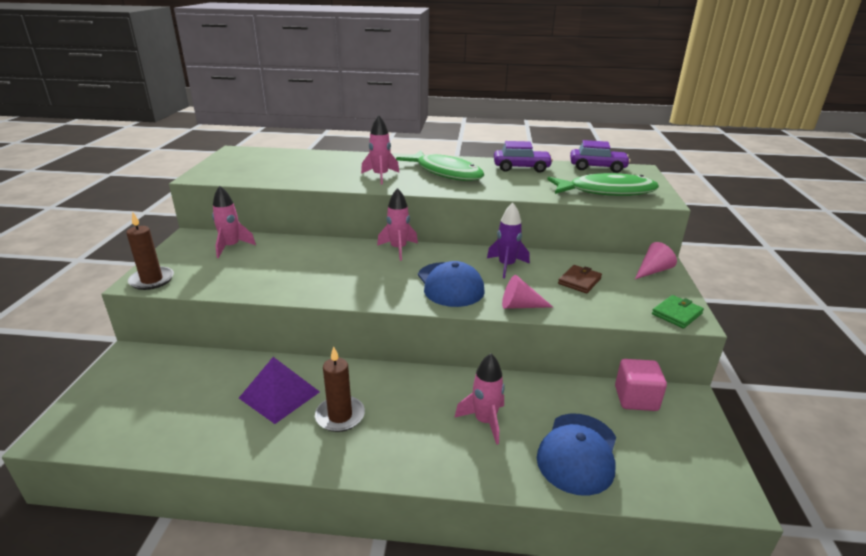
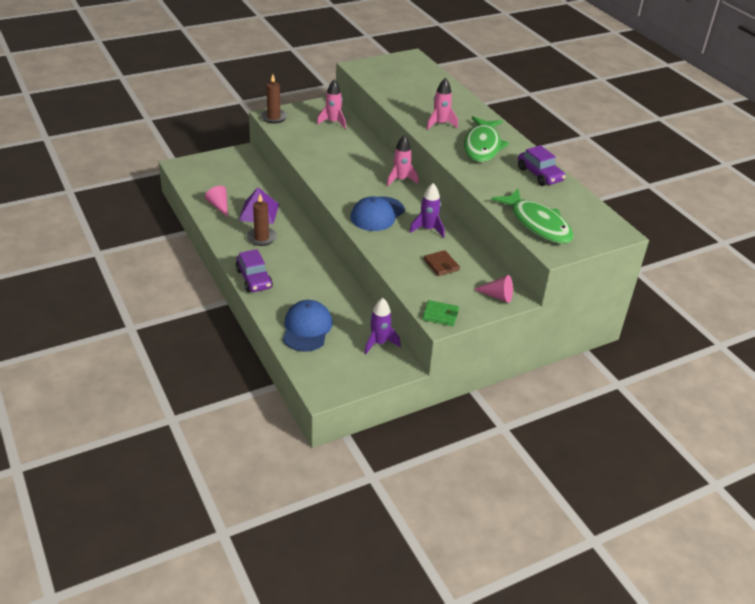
camera: 55 degrees right, 10 degrees up
(485, 421) = (302, 288): pink rocket -> none
(520, 306) = (380, 248): pink cone -> pink cone (219, 206)
(578, 453) = (307, 328): blue cap -> blue cap turned 105 degrees clockwise
(579, 281) = (441, 265): brown wallet -> brown wallet turned 60 degrees clockwise
(597, 167) = (593, 210): purple car -> purple car (254, 279)
(636, 398) = (379, 343): pink cube -> purple rocket

